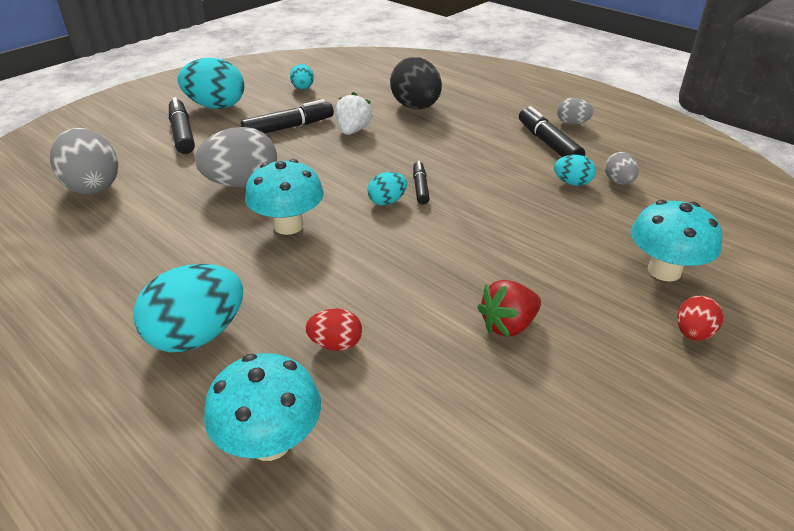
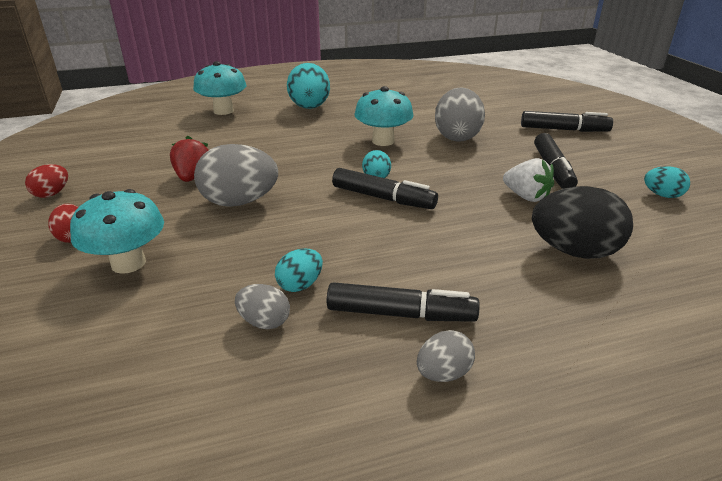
camera: 120 degrees right, 5 degrees down
(93, 186) = (493, 100): grey egg -> grey egg (239, 202)
(216, 106) = (621, 148): turquoise egg -> none
(336, 344) = (256, 132): red egg -> red egg (52, 194)
(420, 187) = (383, 198): black marker -> black marker, size x1.66

